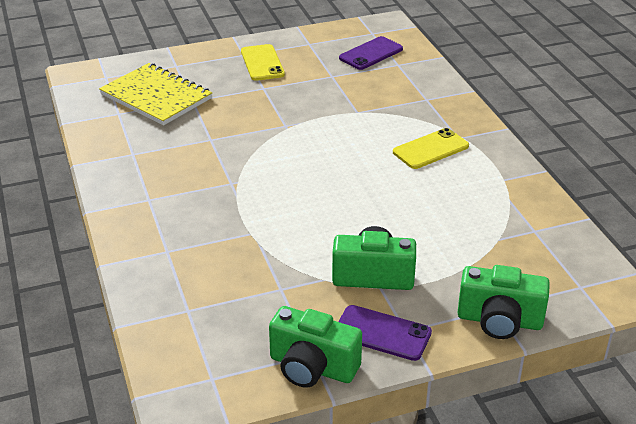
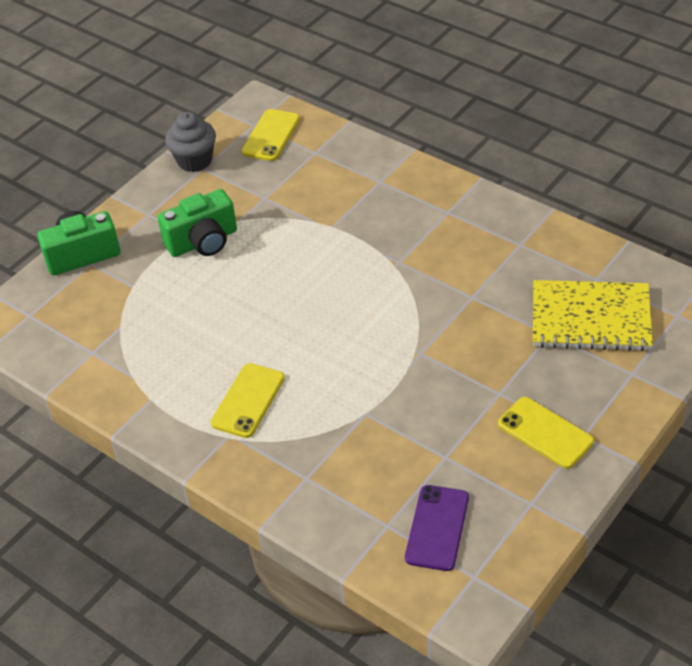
camera: 150 degrees right, 10 degrees up
(208, 354) = (271, 135): none -> yellow phone
(312, 367) = (194, 160): green camera -> grey cupcake
(382, 333) = (164, 204): purple phone -> none

